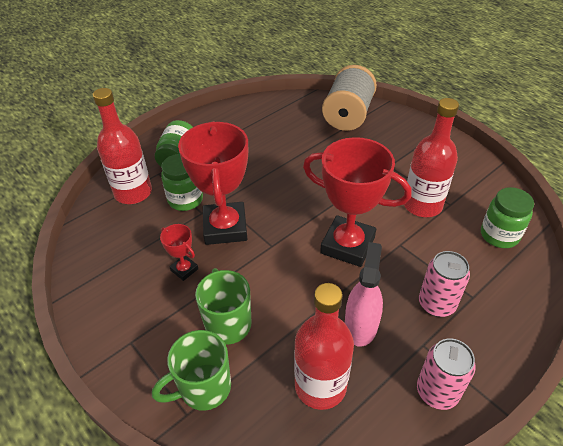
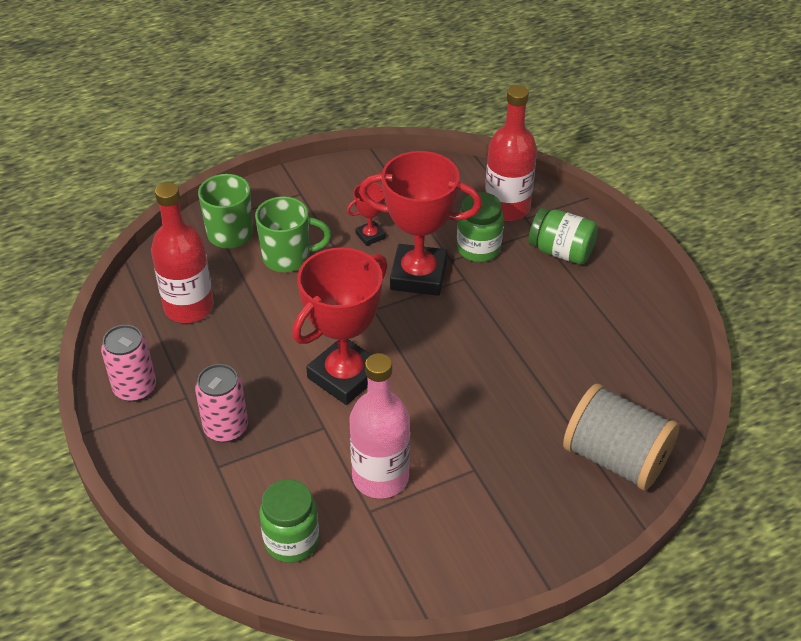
camera: 105 degrees right, 0 degrees up
(361, 325) = (234, 354): pink spray bottle -> none
(422, 205) = (380, 477): red bottle -> pink bottle

